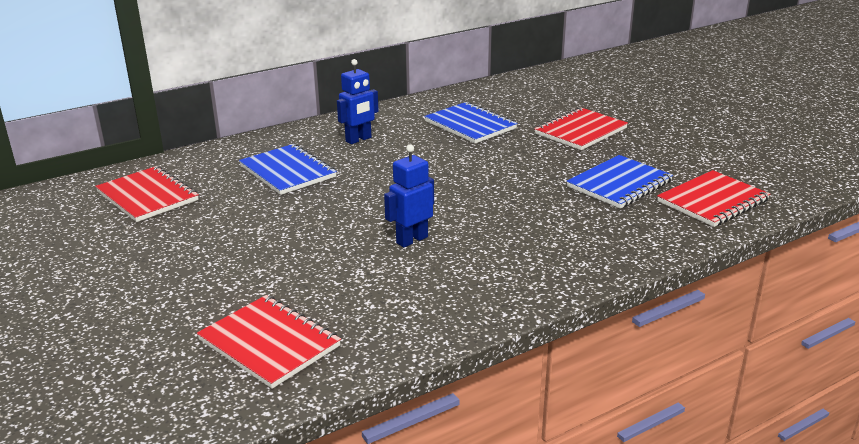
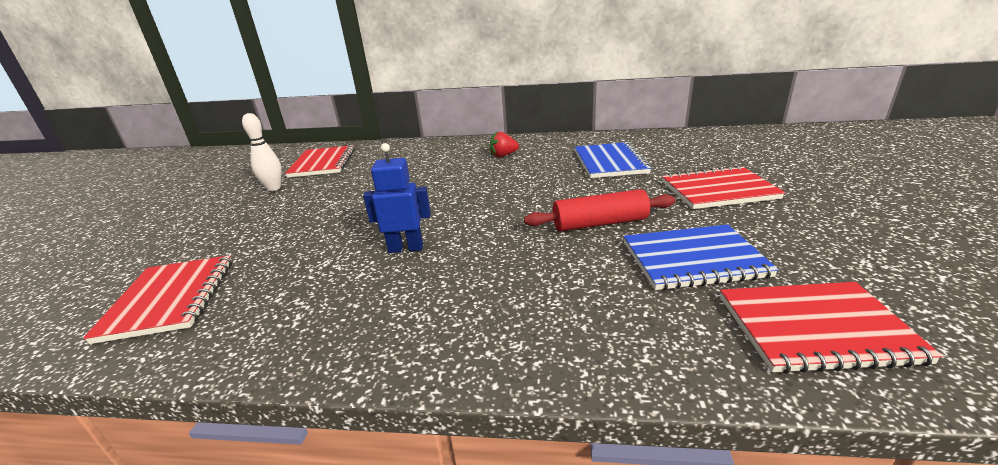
camera: 40 degrees right, 0 degrees up
(145, 237) = (274, 188): none -> white bowling pin
(287, 171) = (420, 167): blue notebook -> none
(358, 140) = (503, 155): blue robot -> red strawberry
(532, 178) = (599, 223): none -> red rolling pin

